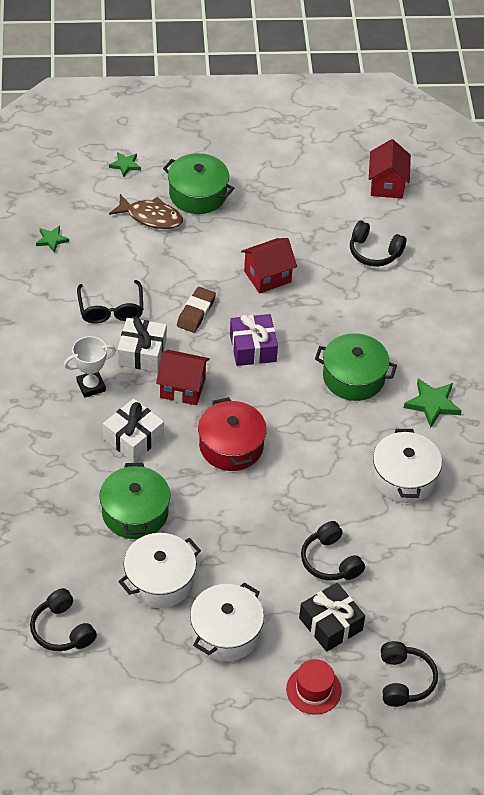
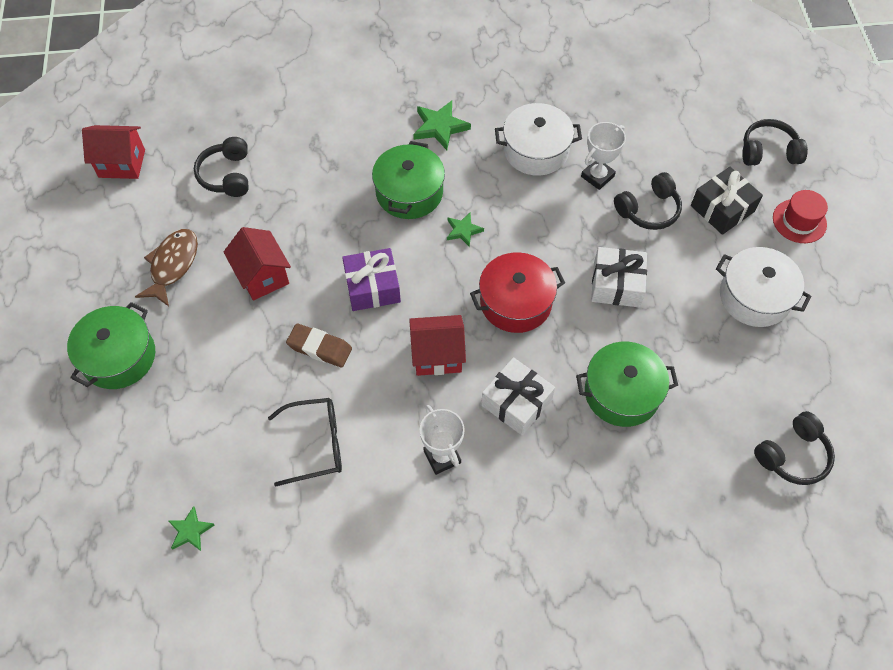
camera: 90 degrees left, 10 degrees up
(125, 165) = (55, 448): green star -> green star (463, 230)
(142, 353) = (385, 403): white gift -> white gift (616, 284)
(151, 217) = (155, 409): brown fish -> brown fish (173, 265)
(159, 580) = (706, 362): white pot -> none
(182, 388) = (437, 355): red house -> red house turned 75 degrees clockwise
(372, 524) = (597, 176): none -> white trophy
(374, 252) = (227, 175): black headphones -> black headphones turned 150 degrees clockwise

